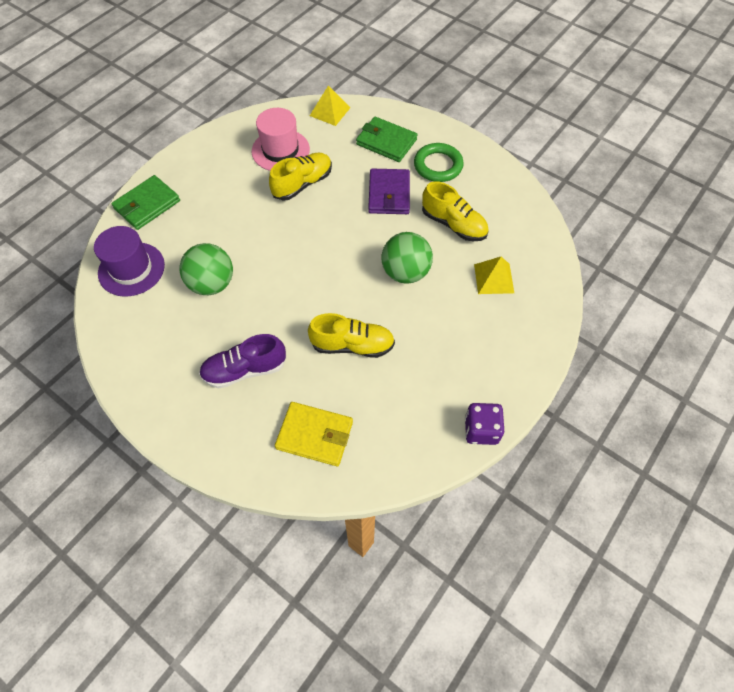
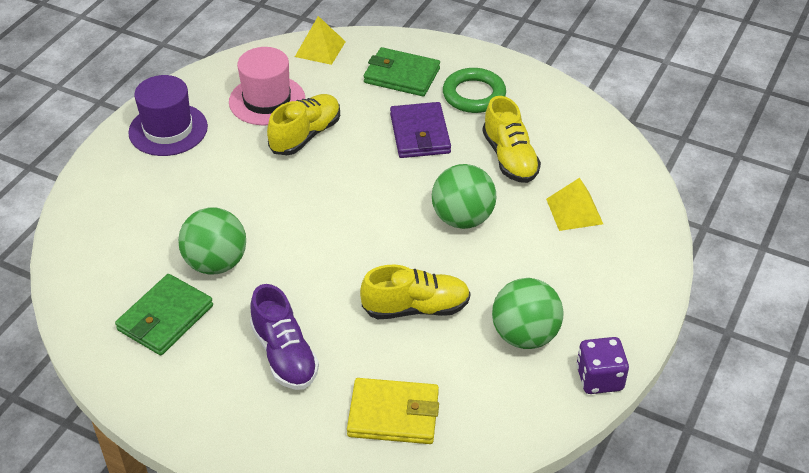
camera: 10 degrees left, 15 degrees down
(131, 269) = (103, 260): purple hat -> purple hat (168, 129)
(147, 205) = (105, 183): green wallet -> green wallet (165, 318)
(245, 370) = (284, 354): purple shoe -> purple shoe turned 90 degrees counterclockwise
(431, 382) = (525, 335): none -> green ball
(453, 224) = (510, 158): yellow shoe -> yellow shoe turned 45 degrees clockwise

